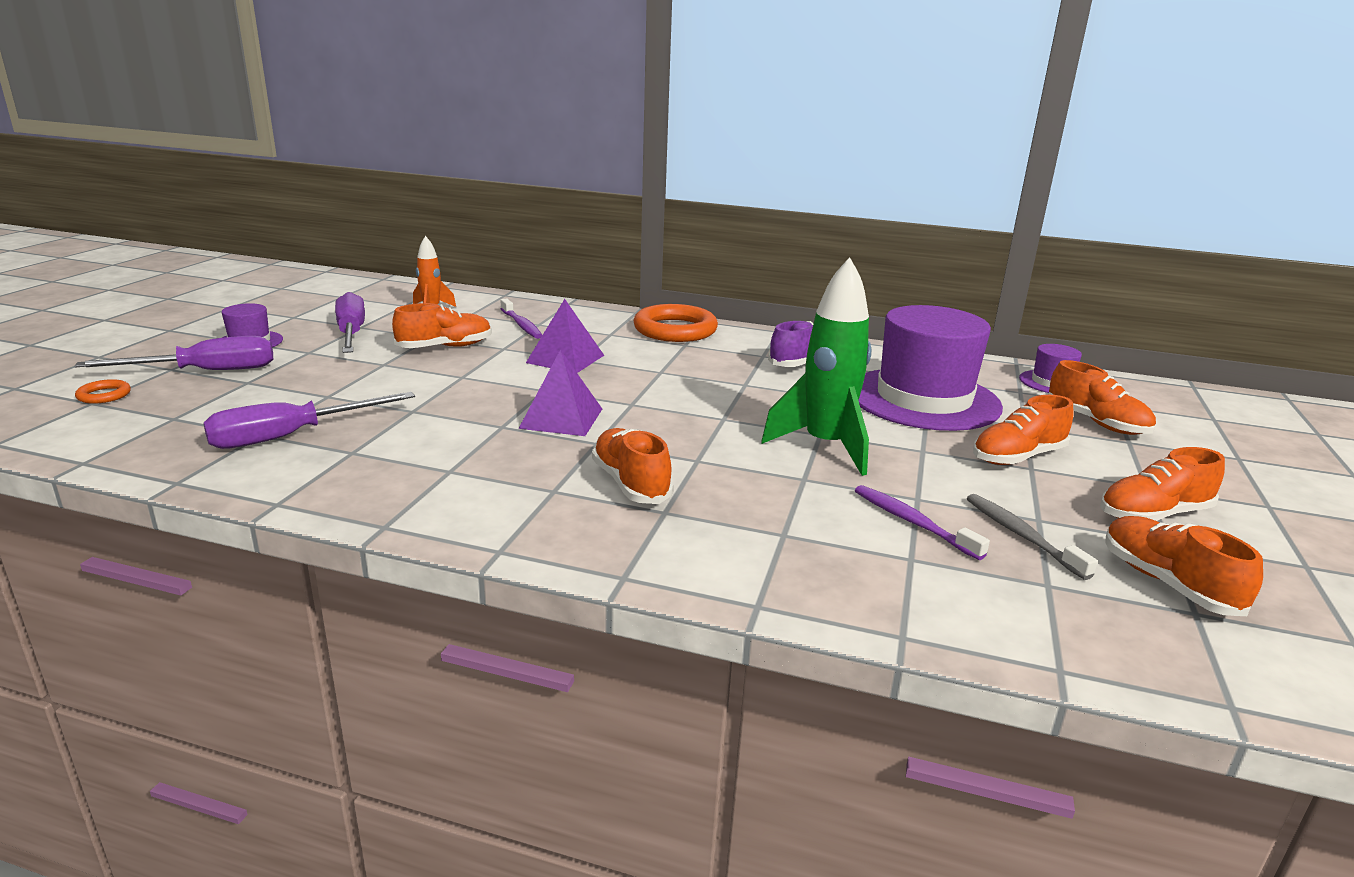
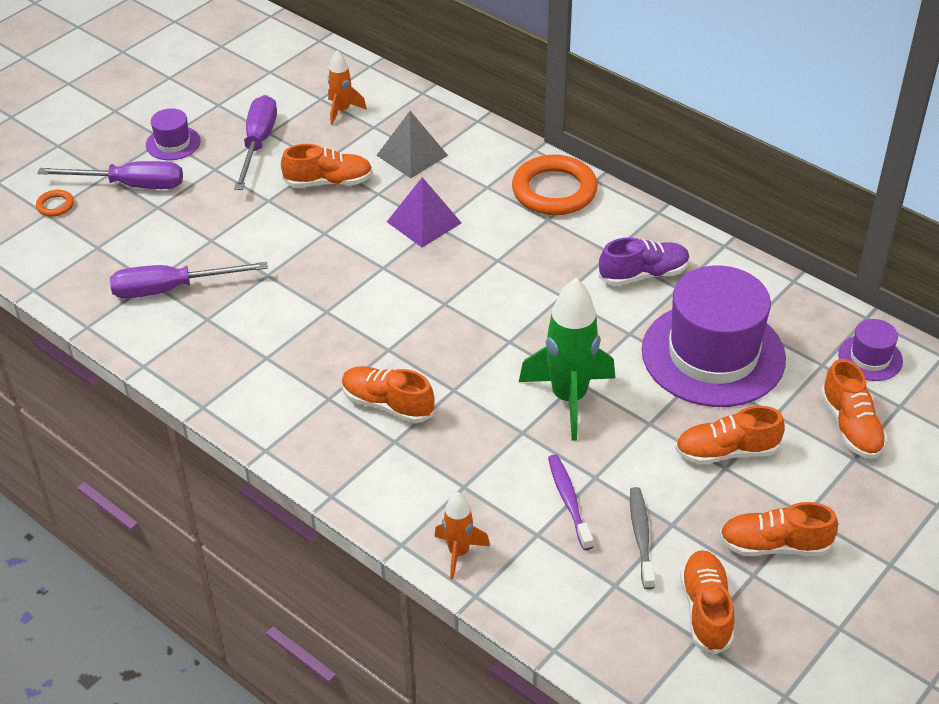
camera: 25 degrees right, 20 degrees up
(521, 325) = (412, 155): purple toothbrush -> grey pyramid
(561, 418) = (377, 311): purple pyramid -> none
(630, 483) = (387, 404): orange shoe -> orange shoe turned 60 degrees counterclockwise
(838, 597) = (458, 553): none -> orange rocket

